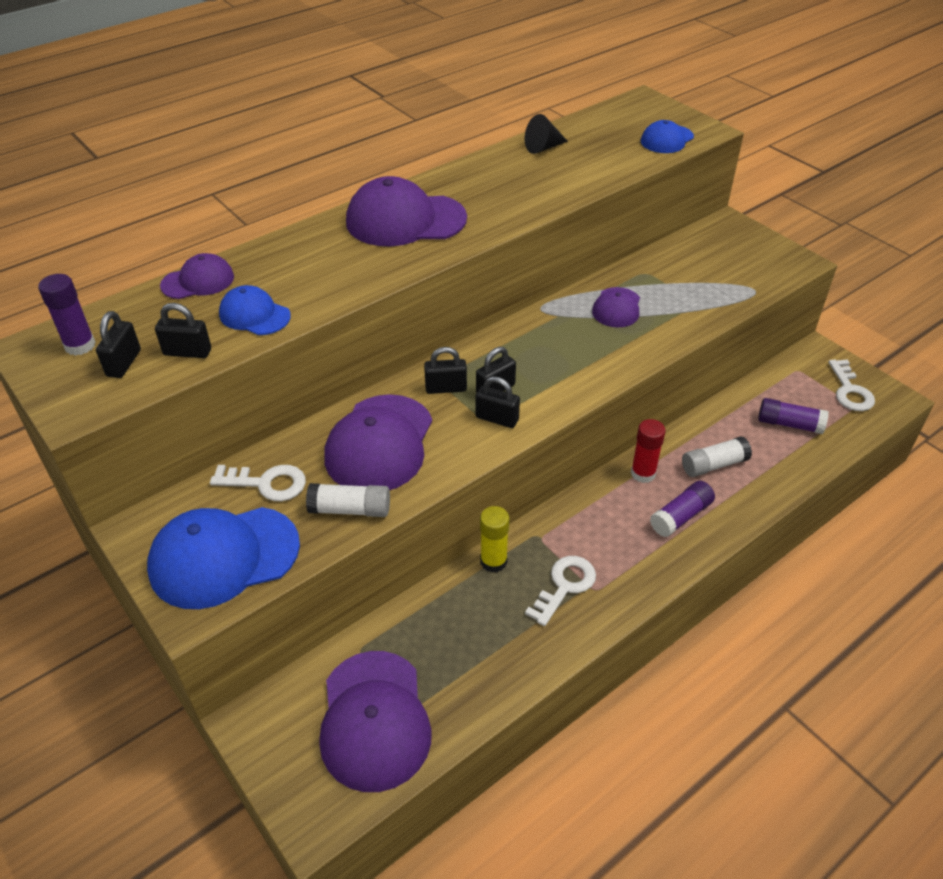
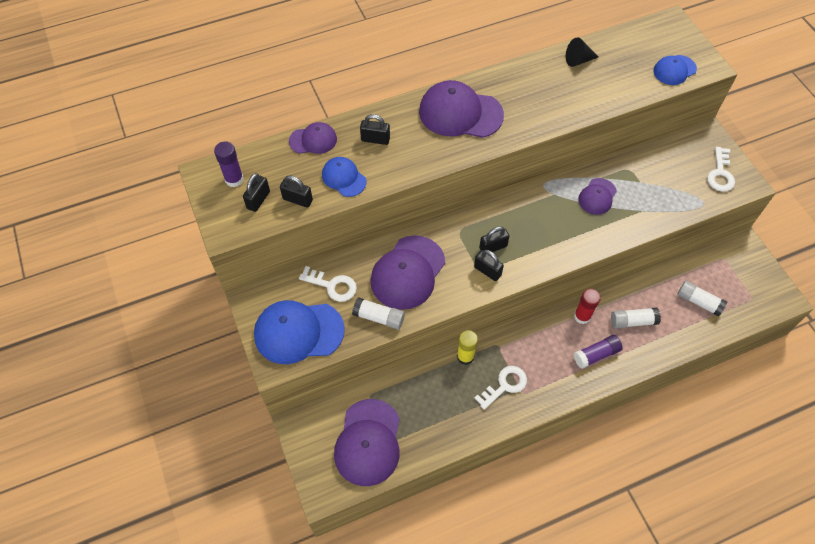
camera: 15 degrees right, 15 degrees up
(446, 388) = (460, 239): black padlock -> black padlock (375, 139)
(789, 424) = (698, 302): purple glue stick -> white glue stick
(850, 391) = (754, 285): white key -> white key (720, 174)

